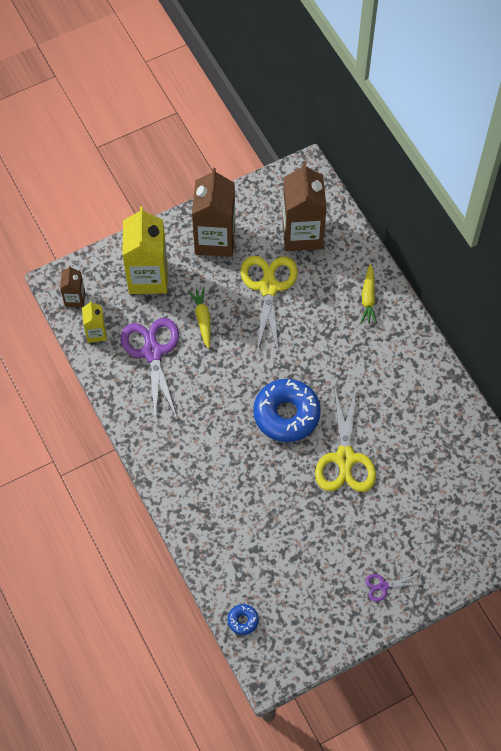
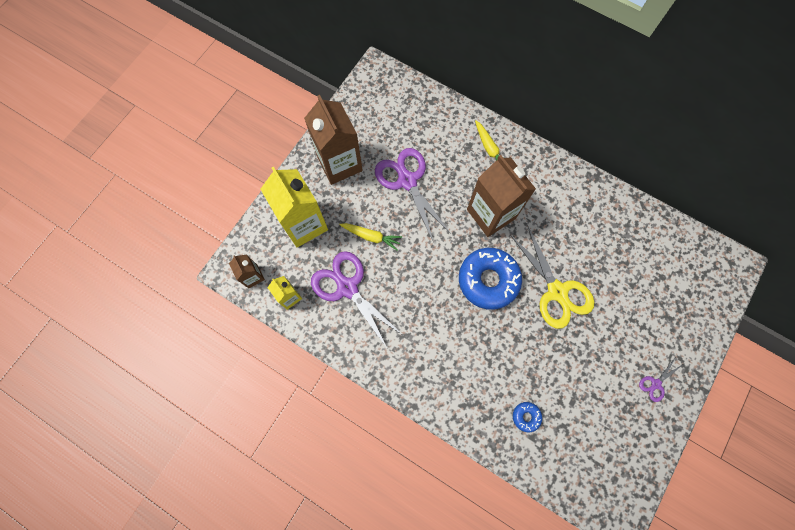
camera: 30 degrees left, 10 degrees up
(202, 319) = (371, 236): yellow carrot -> yellow carrot turned 150 degrees clockwise
(243, 620) = (568, 484): blue donut -> blue donut (526, 416)
(268, 287) = (407, 181): yellow scissors -> purple scissors
(302, 234) = (406, 123): brown carton -> brown carton (491, 214)

